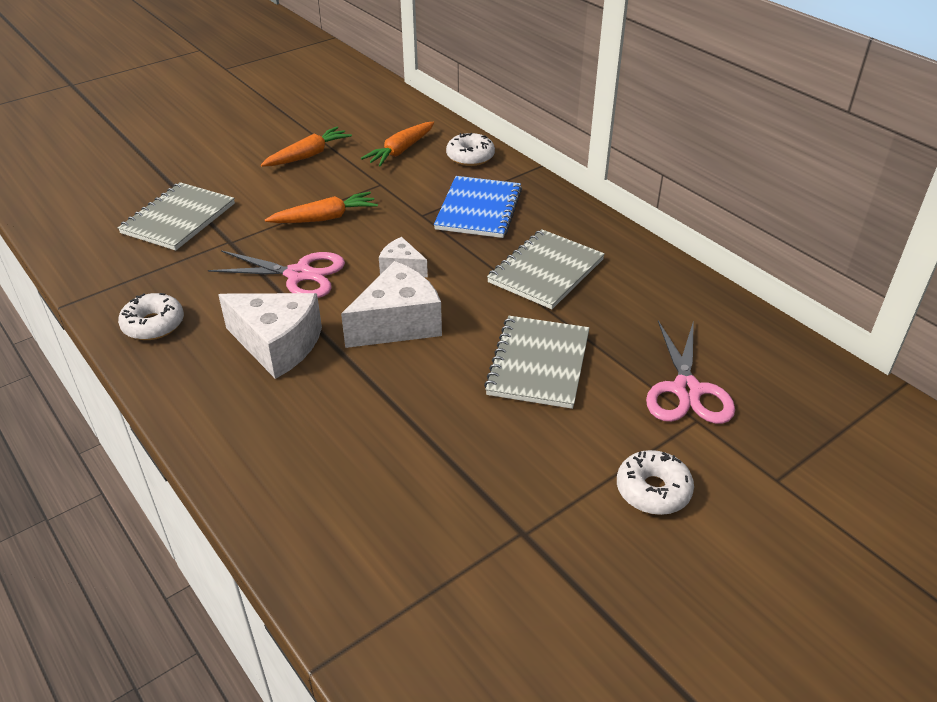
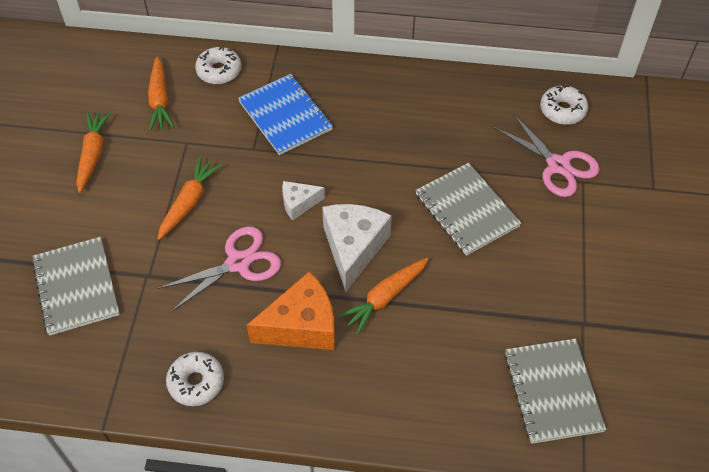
camera: 45 degrees left, 15 degrees up
(277, 345) = (302, 326): white cheese -> orange cheese
(370, 374) = (385, 298): none -> orange carrot
(546, 271) = (389, 137): grey notebook -> grey notebook (553, 391)
(653, 490) = (610, 243): white donut -> white donut (562, 110)

